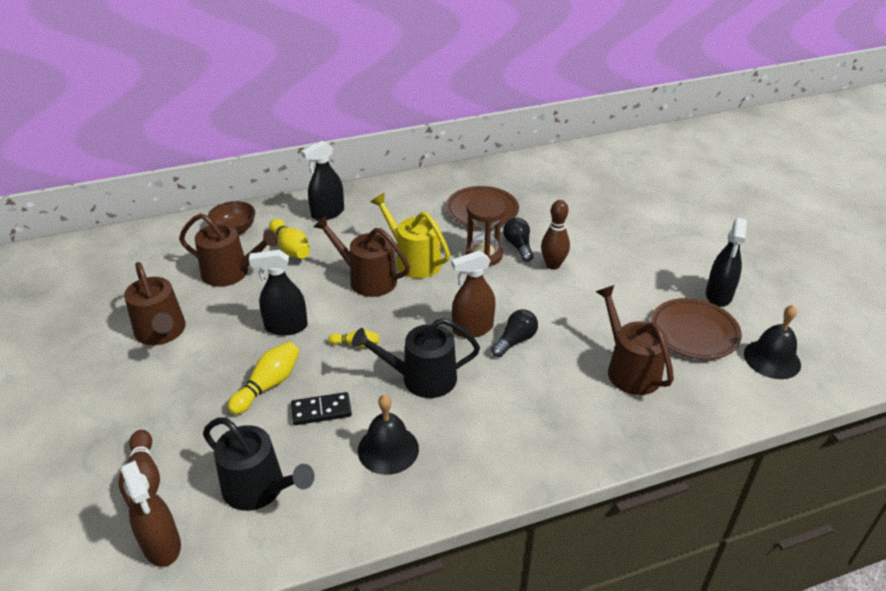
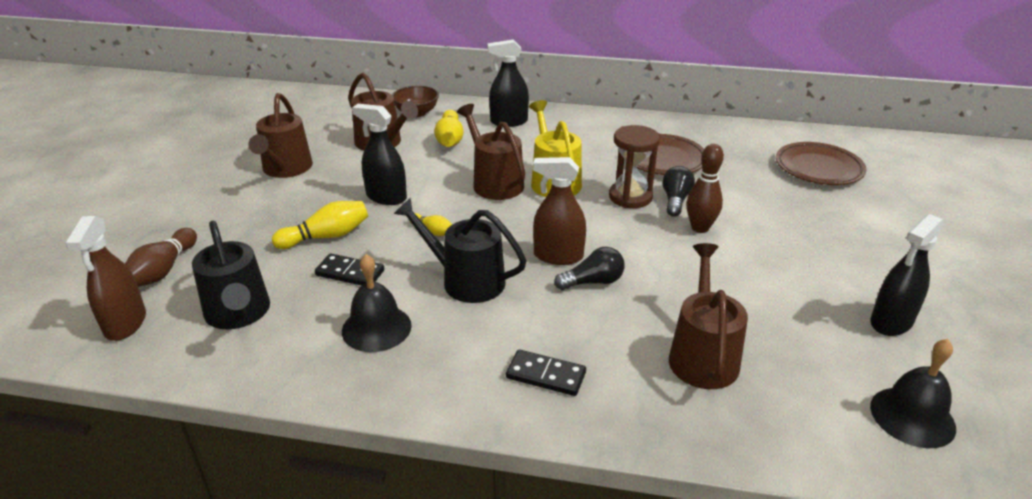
camera: 30 degrees right, 5 degrees down
(543, 430) = (546, 375): none -> black domino
(694, 332) = (821, 349): brown plate -> brown plate (818, 168)

